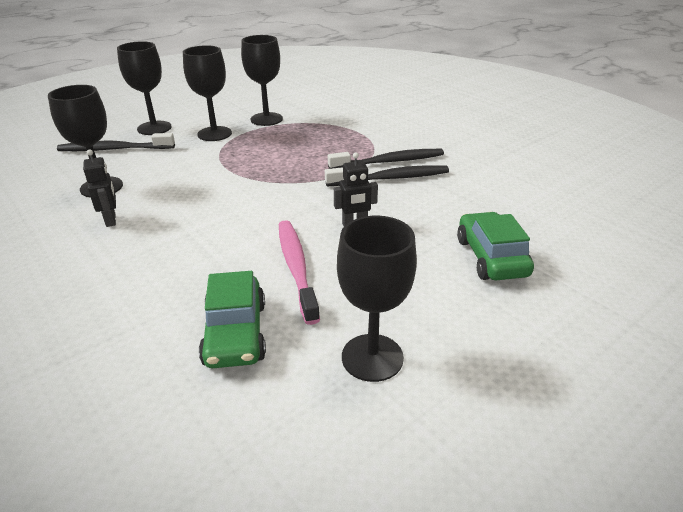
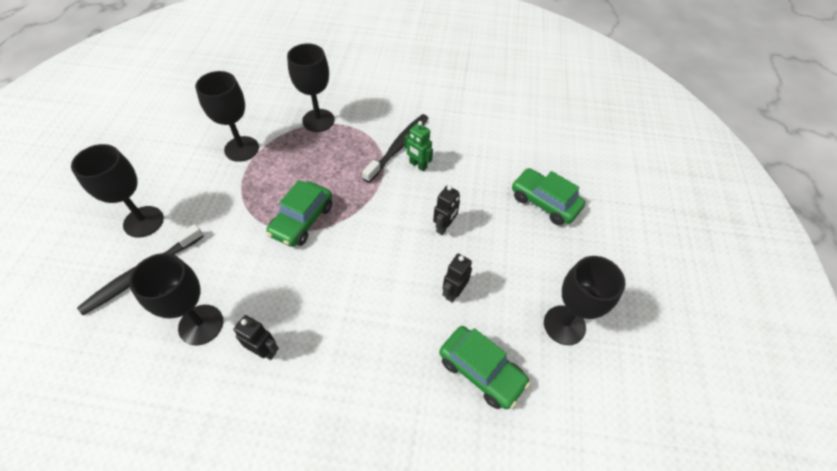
camera: 45 degrees left, 20 degrees up
(214, 134) = (217, 195): black goblet -> black goblet (318, 120)
(247, 169) = (302, 220): none -> green car
(296, 268) = (453, 292): pink toothbrush -> black robot
(390, 178) = (418, 165): black toothbrush -> green robot

